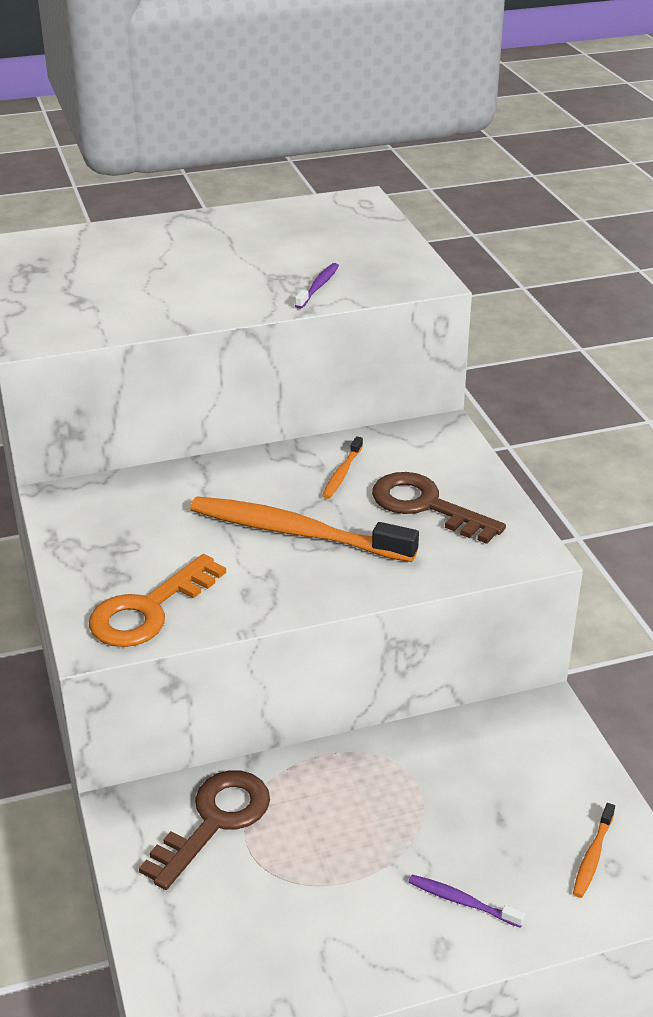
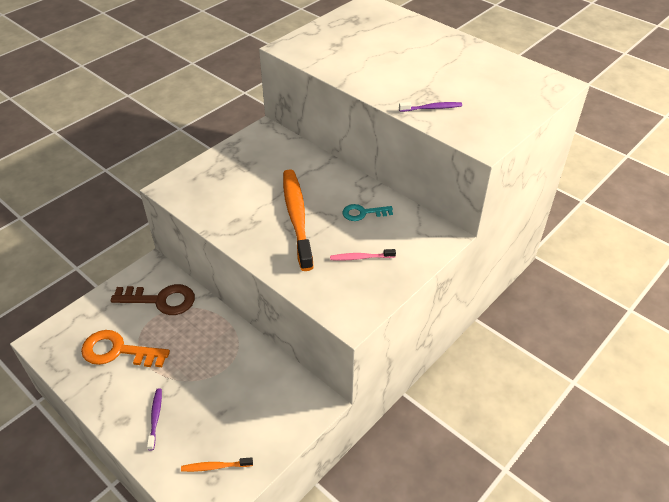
camera: 60 degrees right, 10 degrees up
(149, 609) = (201, 195): orange key -> orange key (118, 351)
(342, 474) = (363, 213): orange toothbrush -> turquoise key
(426, 506) = (360, 258): brown key -> pink toothbrush

